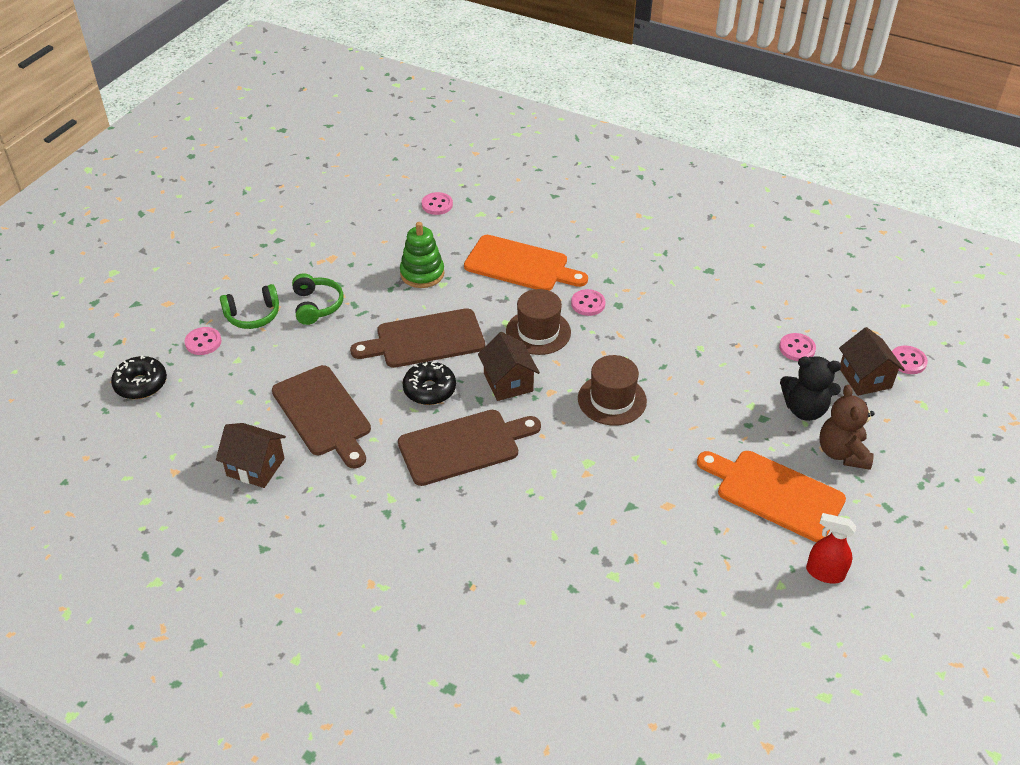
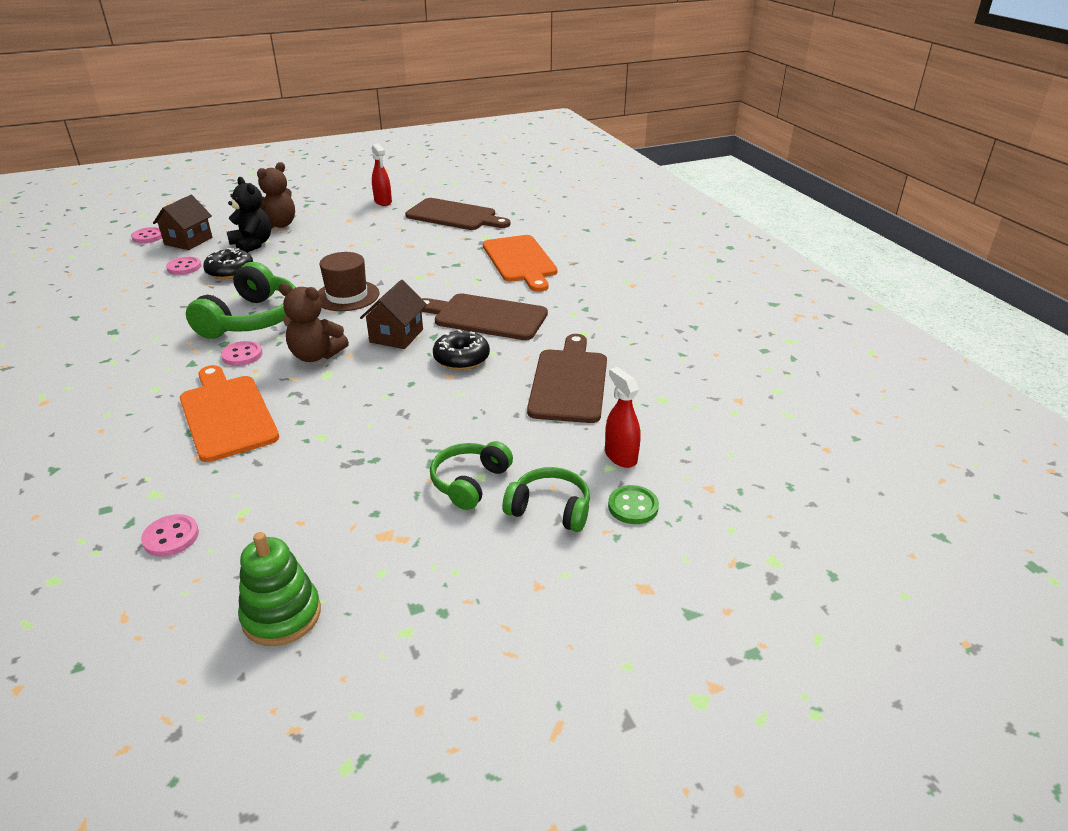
camera: 140 degrees left, 10 degrees down
(141, 384) = (735, 494): black donut -> black donut (230, 271)
(203, 342) = (633, 506): pink button -> green button
(235, 372) = (620, 456): none -> red spray bottle
(255, 467) = (662, 372): brown house -> none
(422, 274) = (322, 457): green stacking toy -> green stacking toy (281, 615)
(425, 340) = (411, 395): brown cutting board -> brown cutting board (454, 216)
(538, 332) = (316, 355): brown hat -> brown teddy bear
(639, 334) = (252, 319): none -> green headphones
(775, 493) = (346, 227): orange cutting board -> orange cutting board (520, 261)

